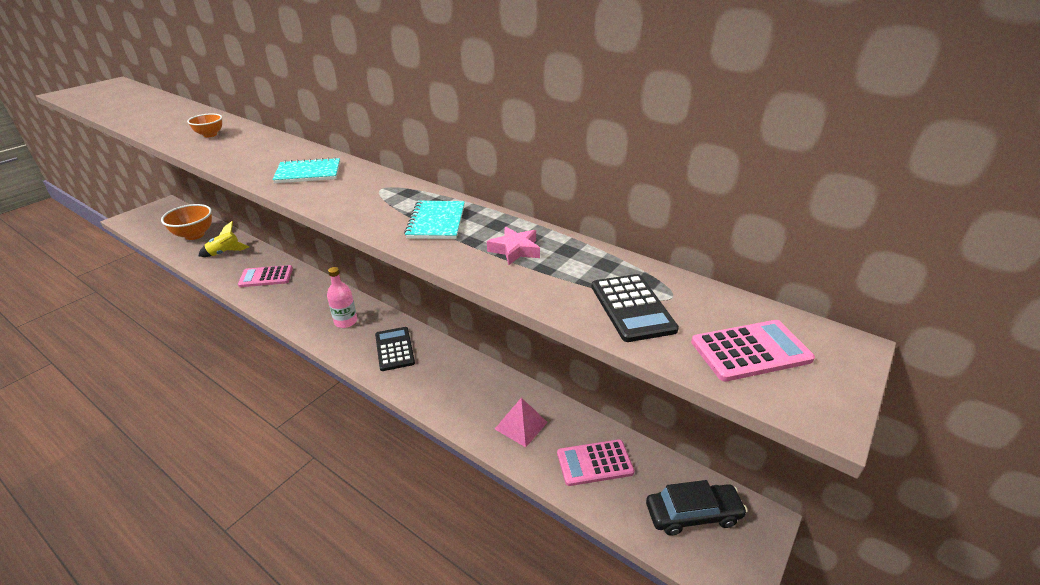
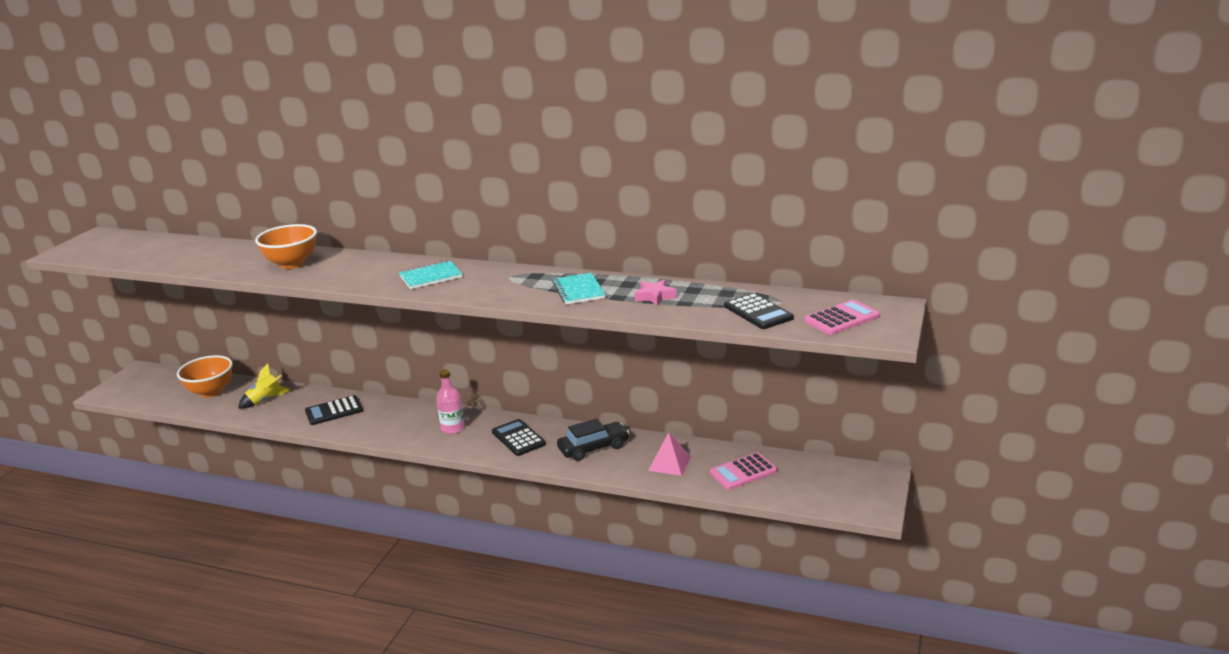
camera: 15 degrees left, 10 degrees down
(210, 135) = (292, 264): orange bowl -> orange bowl, size x1.88
(266, 277) = (334, 411): pink calculator -> black calculator
(692, 514) = (832, 483): black car -> black car (593, 448)

